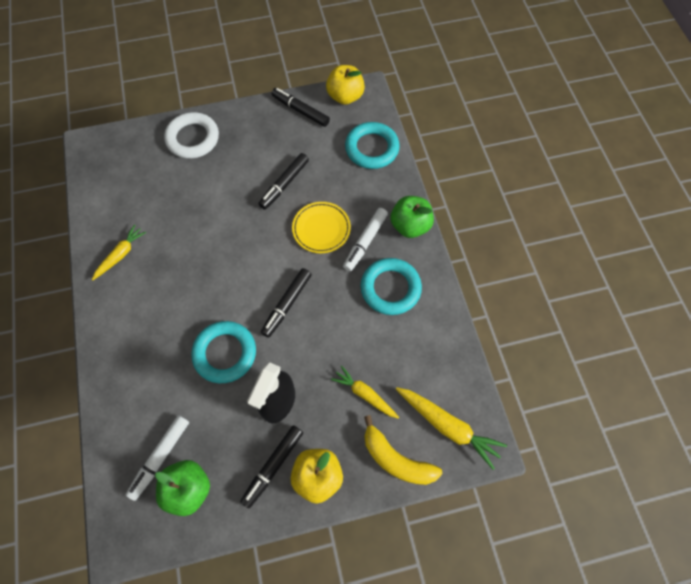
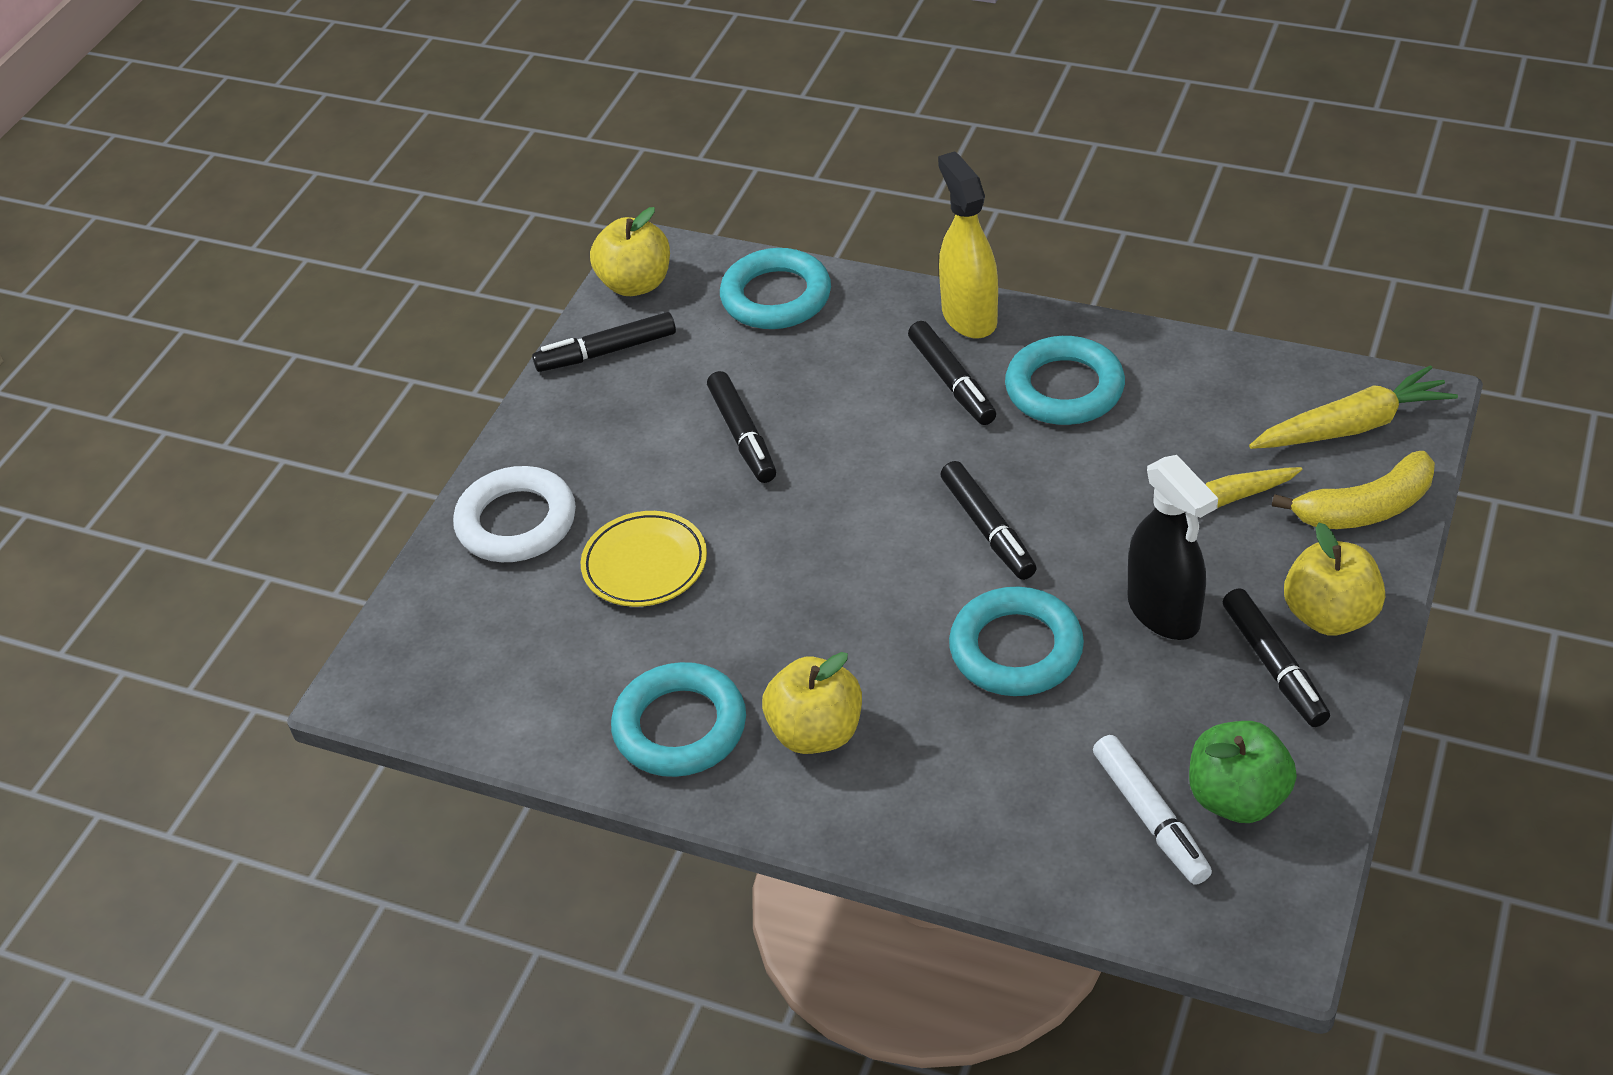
camera: 50 degrees left, 20 degrees down
(121, 255) = (680, 727): yellow carrot -> turquoise ring
(142, 303) = (816, 732): none -> yellow apple
(321, 229) = (878, 425): yellow plate -> yellow plate (645, 564)
(365, 242) = (952, 382): white marker -> black marker
(410, 226) = (969, 316): green apple -> yellow spray bottle

